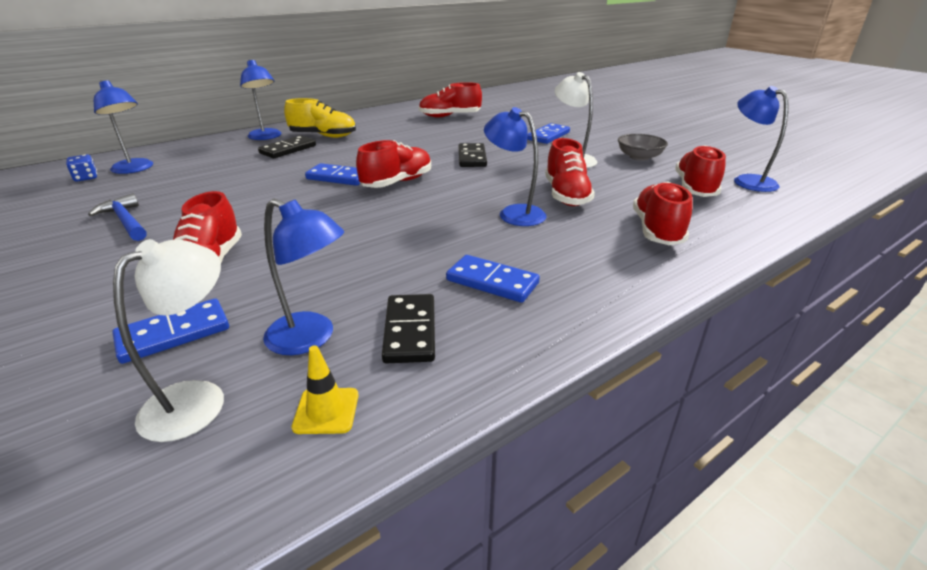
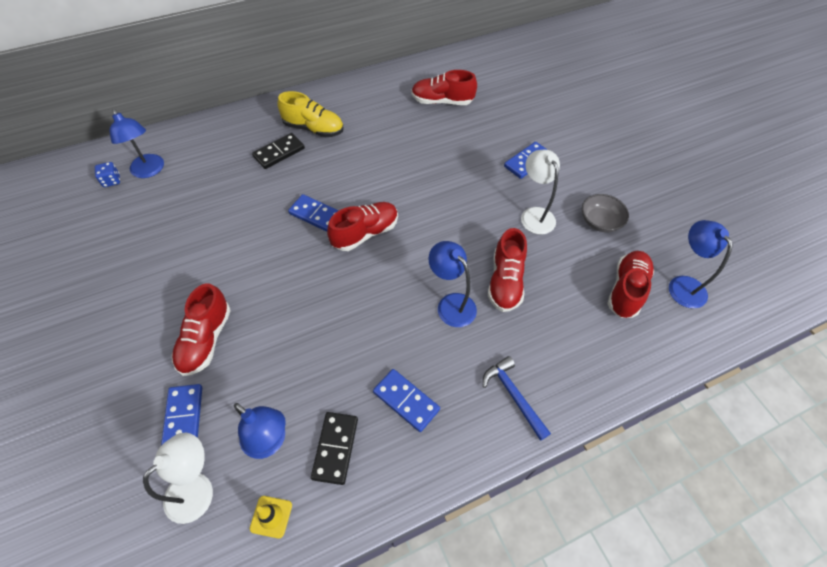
camera: 10 degrees right, 25 degrees up
(125, 221) = (146, 261): blue hammer -> blue hammer (513, 396)
(174, 333) = (183, 418): blue domino -> blue domino turned 75 degrees counterclockwise
(266, 137) = (262, 123): blue lamp -> none
(472, 158) = (441, 196): black domino -> none
(657, 230) = (561, 354): red shoe -> none

